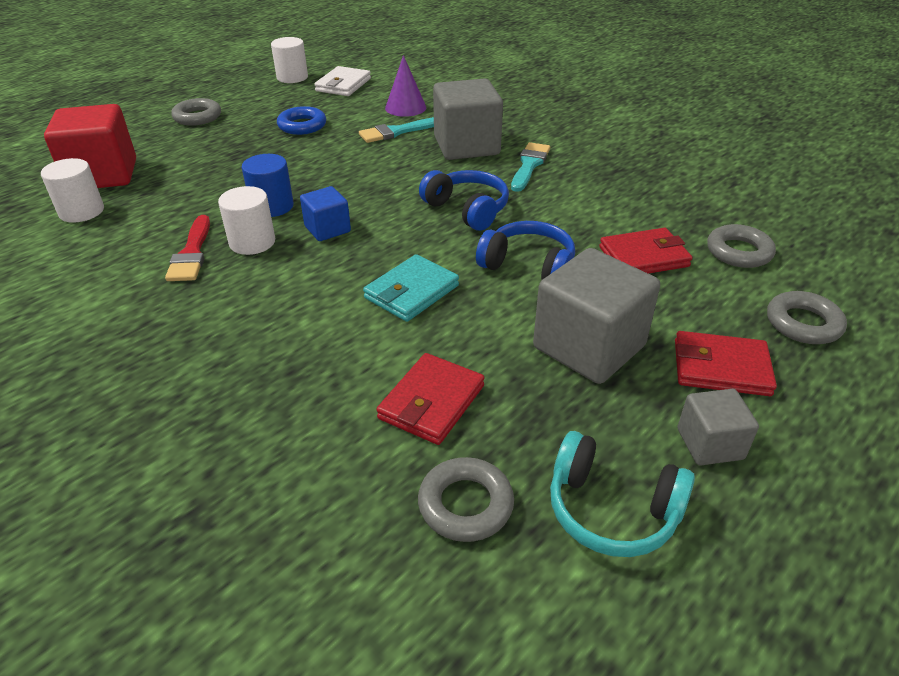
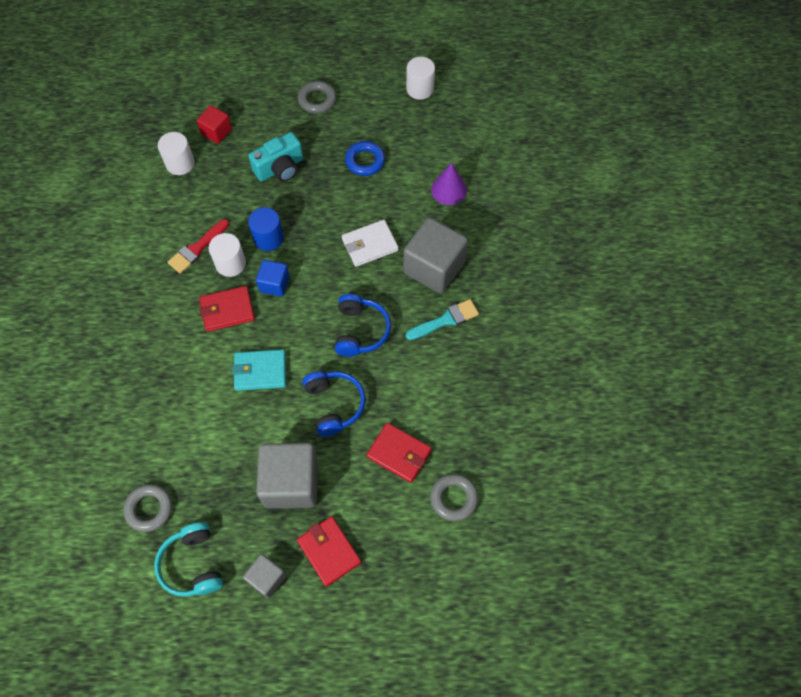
camera: 45 degrees right, 25 degrees up
(103, 175) = (216, 132): red cube -> red cube, size x0.53
(217, 164) = (280, 168): none -> turquoise camera
(343, 85) = (441, 126): white wallet -> white wallet (370, 245)
(397, 132) = (411, 215): turquoise brush -> none
(431, 402) = (193, 448): red wallet -> red wallet (227, 310)
(803, 323) = (407, 569): grey ring -> none

